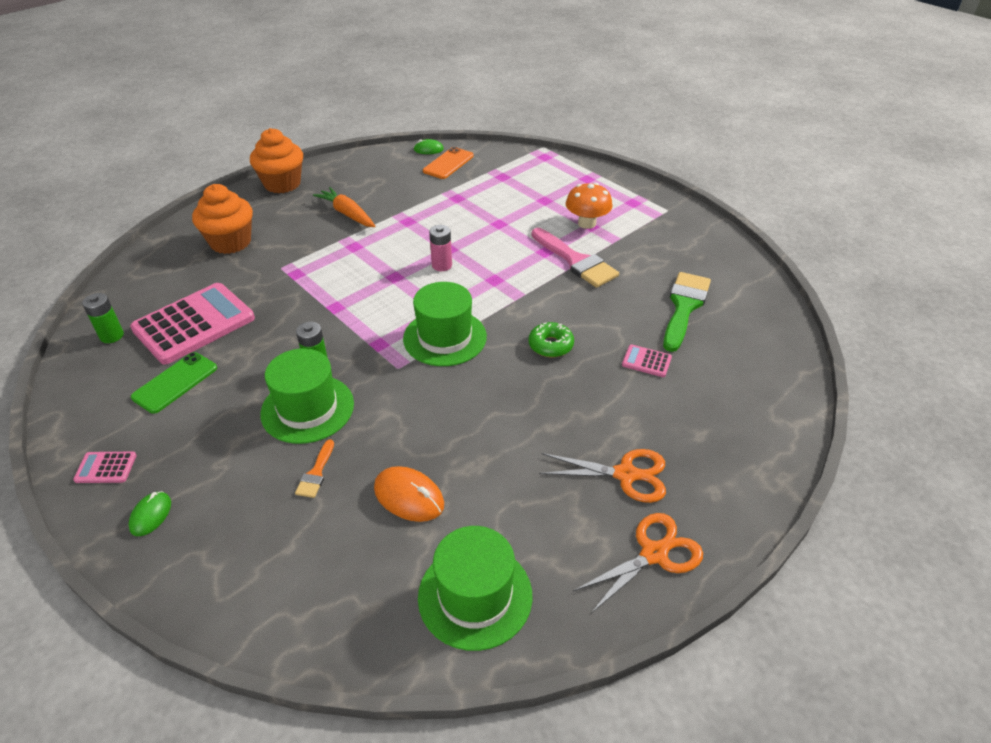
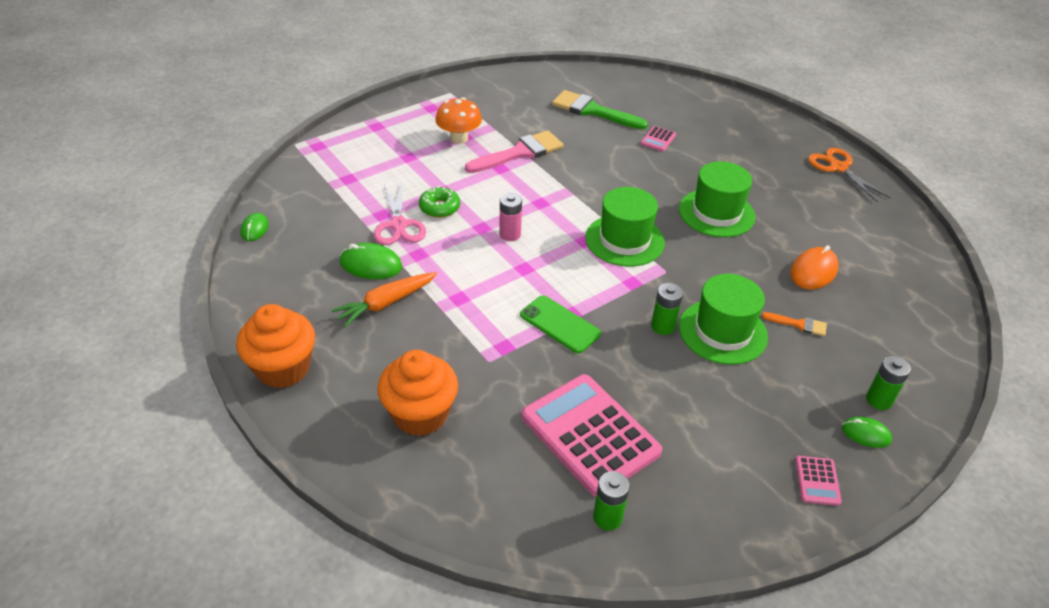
camera: 85 degrees left, 0 degrees up
(175, 382) = (690, 439): green phone -> green phone (559, 324)
(194, 534) = (879, 400): none -> green battery
(392, 202) = (371, 265): none -> green mouse
(444, 207) = (398, 225): none -> pink scissors
(448, 163) = (299, 215): orange phone -> none
(475, 596) = (891, 245): green hat -> green hat (716, 213)
(550, 345) = (637, 182): green donut -> green donut (439, 208)
(626, 474) = (774, 167): orange scissors -> none

